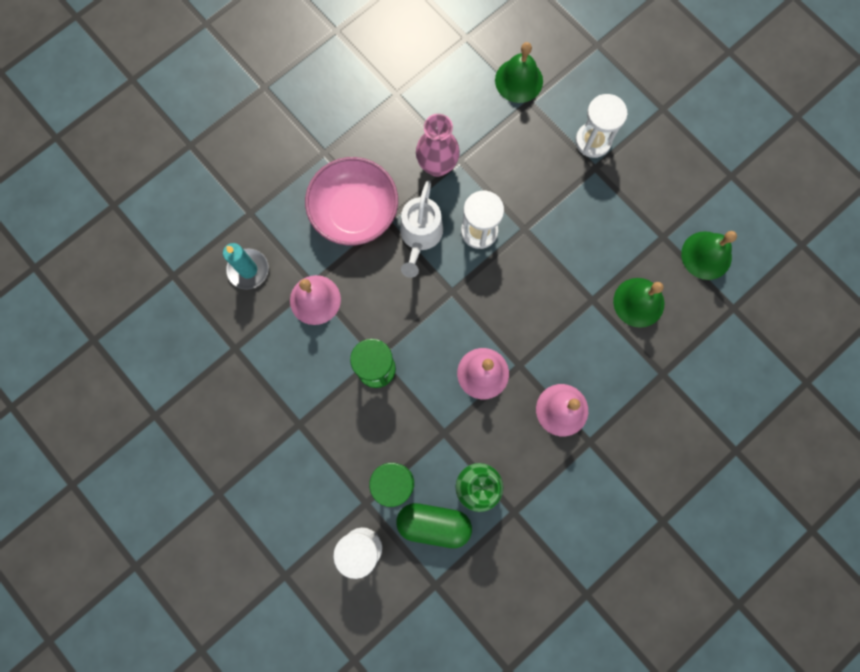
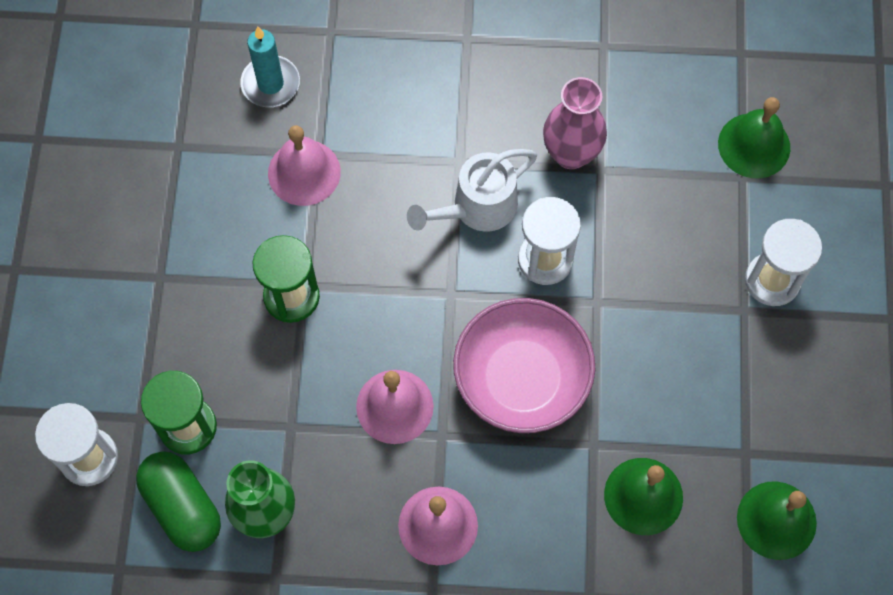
camera: 45 degrees right, 10 degrees down
(354, 211) = (436, 122): pink bowl -> pink bowl (522, 378)

